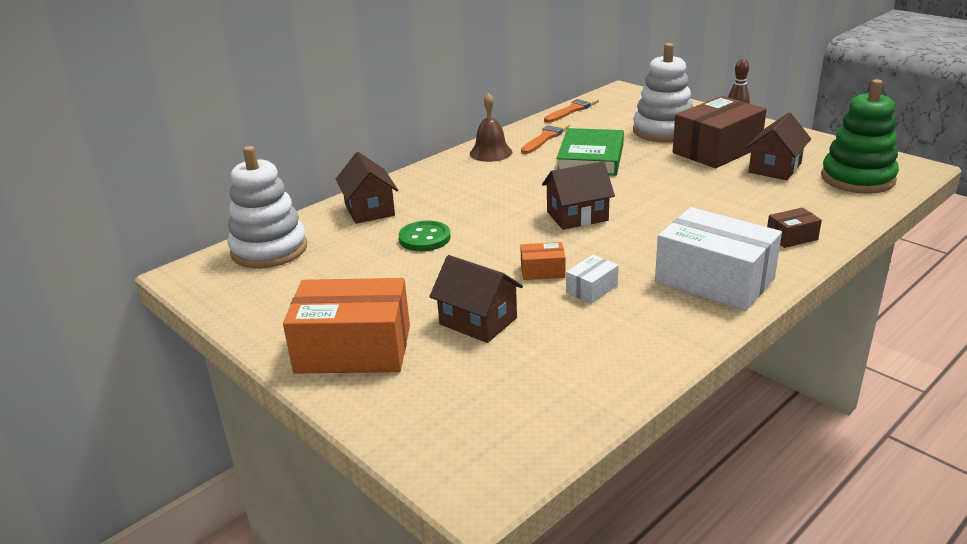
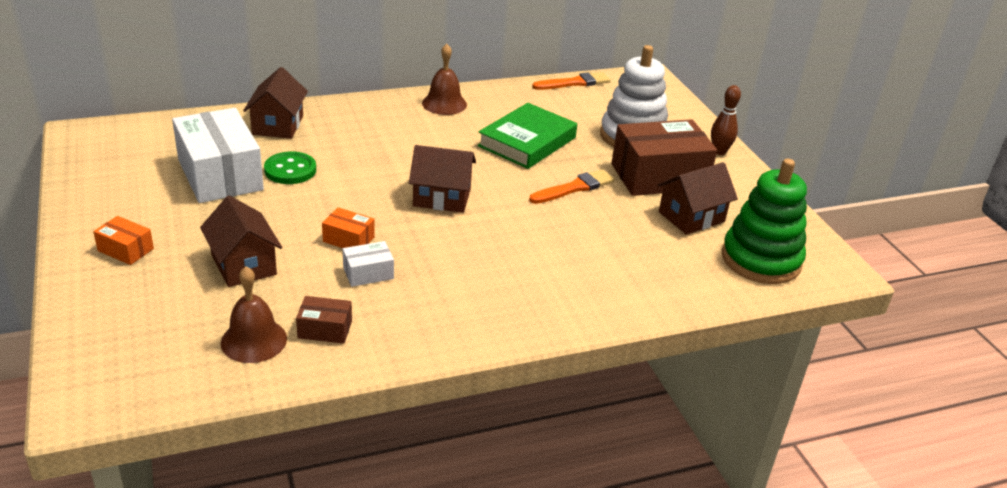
camera: 20 degrees right, 5 degrees up
(269, 249) = (161, 134): white stacking toy -> none
(353, 349) = (125, 250): orange box -> orange box, size x0.45
(546, 137) = (512, 105): orange brush -> orange brush (574, 188)
(564, 374) = (254, 340): none -> brown bell
(714, 280) = (482, 309): white box -> white box (220, 175)
(791, 237) = (610, 295): brown box -> brown box (325, 329)

